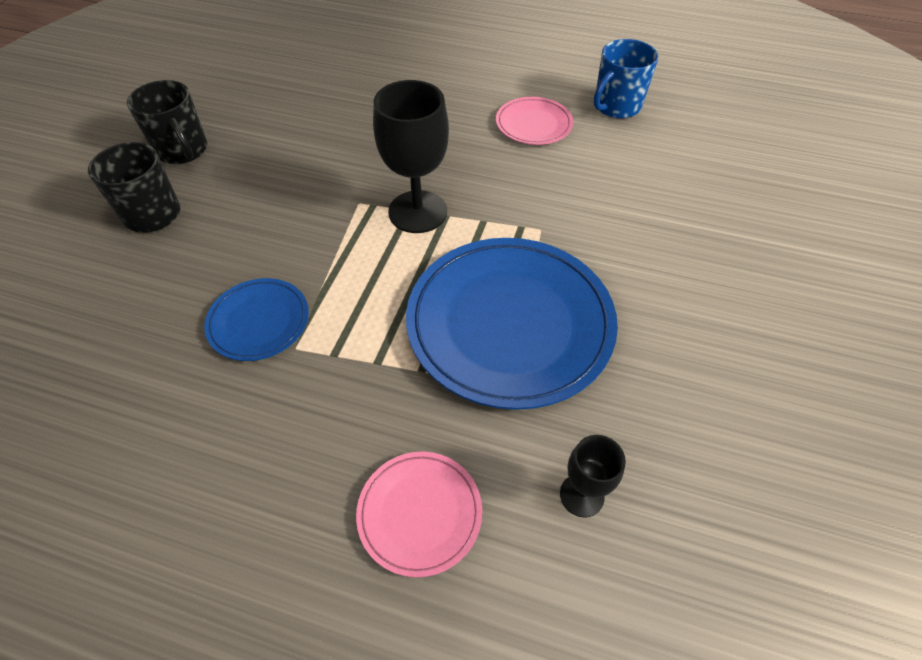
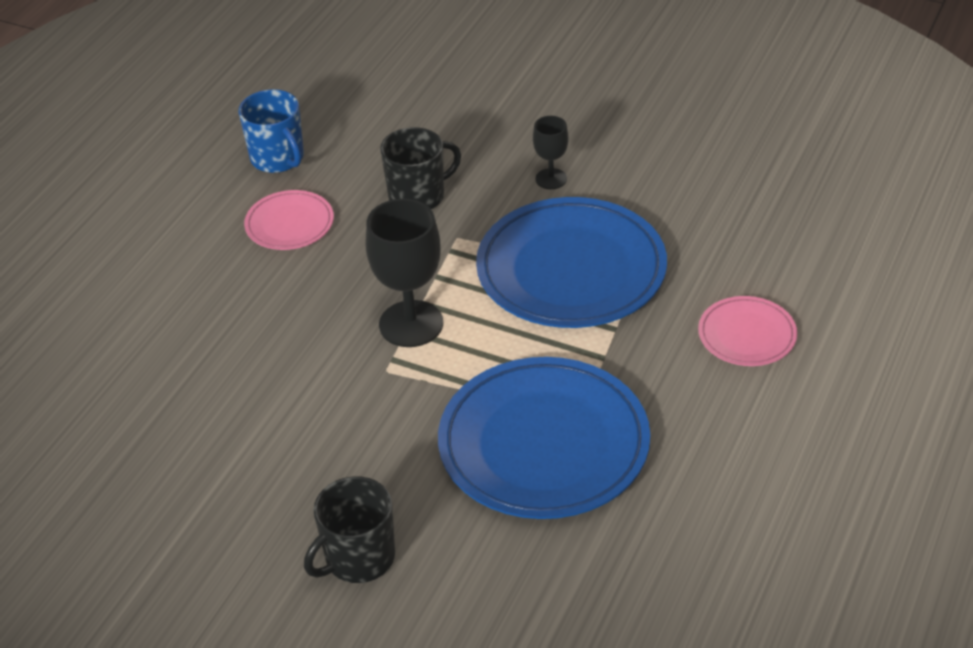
camera: 80 degrees left, 10 degrees down
(183, 150) = (239, 543): black mug -> black mug (418, 196)
(259, 322) = (544, 444): blue plate -> blue plate, size x2.03
(581, 495) = (735, 248): black goblet -> black goblet (551, 179)

